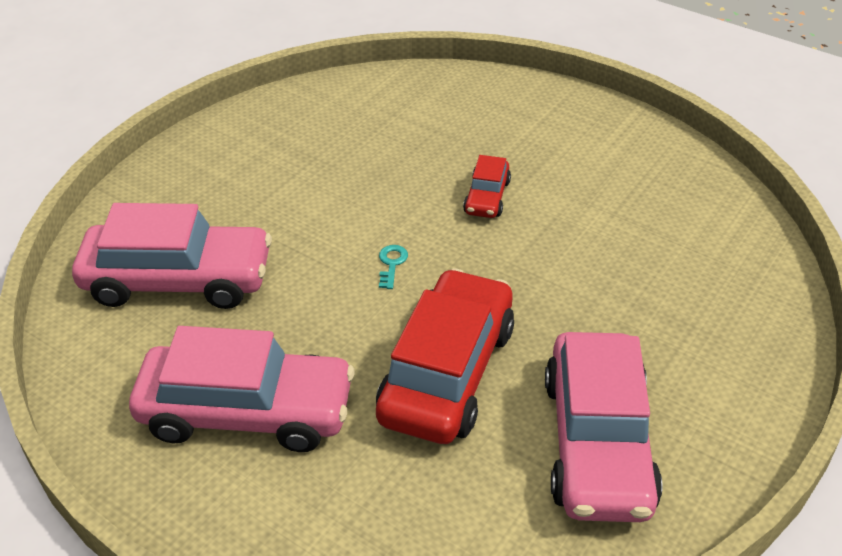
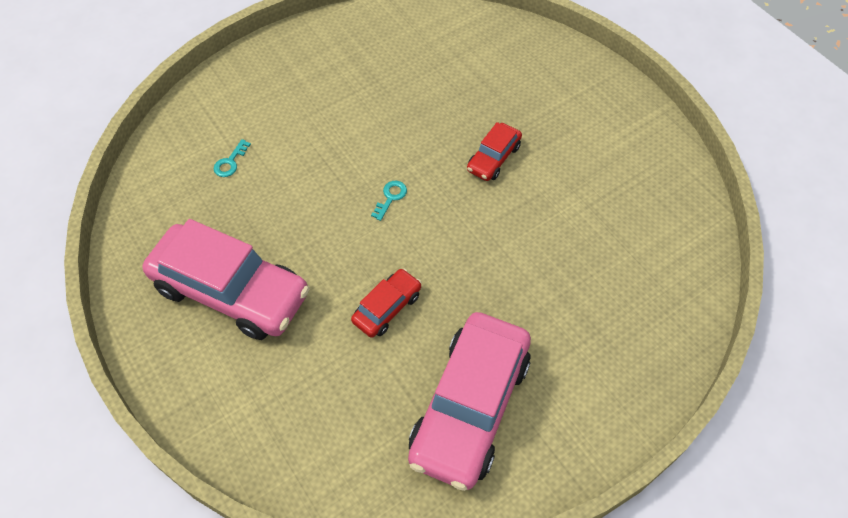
camera: 20 degrees right, 15 degrees up
(178, 279) = (230, 162): pink car -> turquoise key
(447, 373) = (387, 308): red car -> red car, size x0.48

